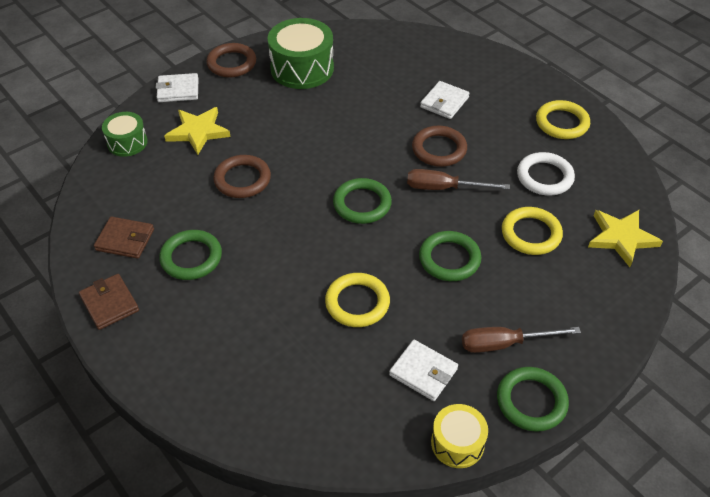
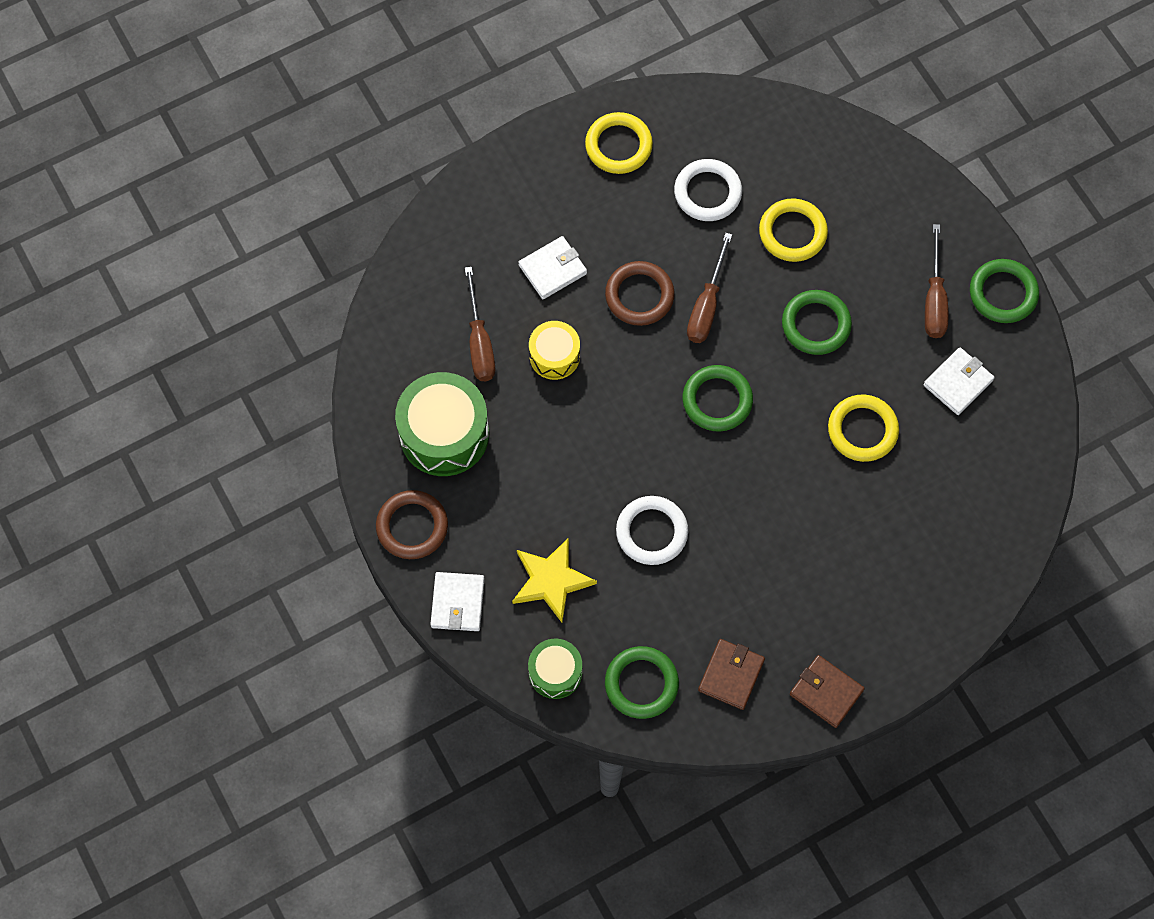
camera: 80 degrees left, 20 degrees up
(109, 303) = (826, 692): brown wallet -> brown wallet turned 60 degrees clockwise
(191, 258) = (771, 600): green ring -> green ring (641, 683)
(242, 179) = (651, 532): brown ring -> white ring
(376, 75) = (479, 341): none -> brown screwdriver
(444, 102) = (552, 269): white wallet -> white wallet turned 75 degrees counterclockwise
(457, 443) = (1039, 369): yellow drum -> yellow drum (554, 356)
(621, 238) = (813, 145): yellow star -> none

